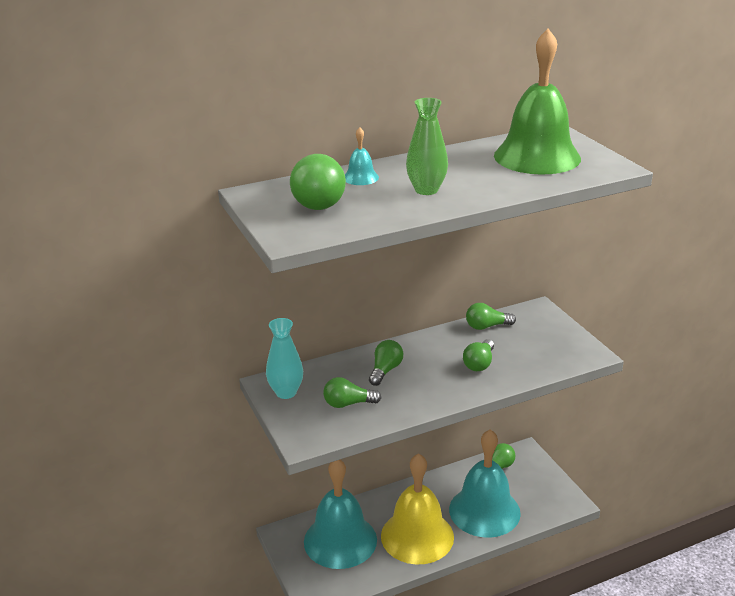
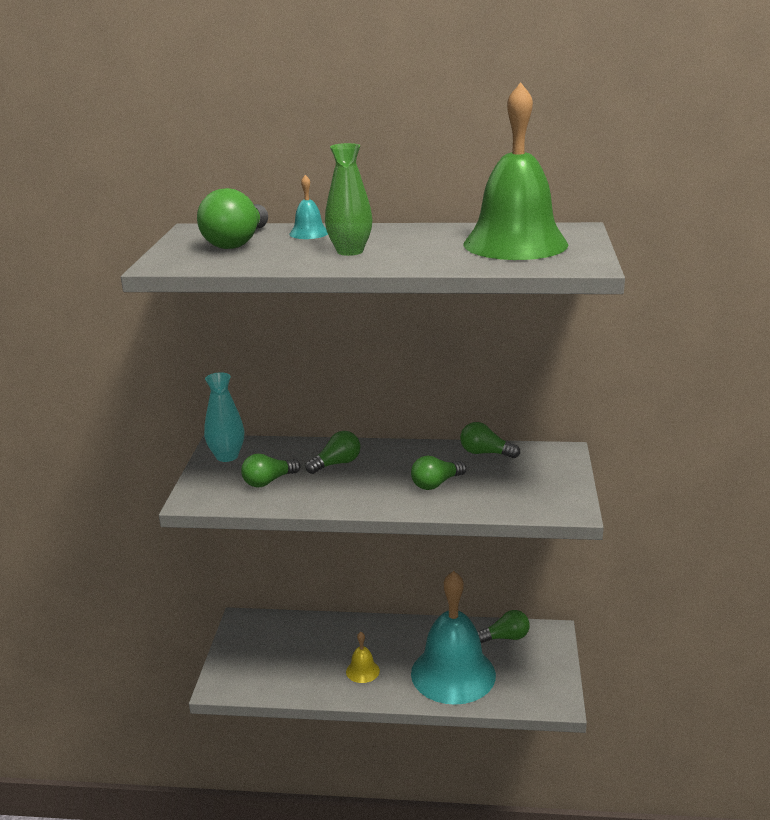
camera: 30 degrees right, 5 degrees down
(340, 540) = (287, 646): turquoise bell -> none
(348, 404) = (268, 481): green light bulb -> green light bulb turned 60 degrees counterclockwise
(417, 536) = (362, 671): yellow bell -> yellow bell, size x0.40

